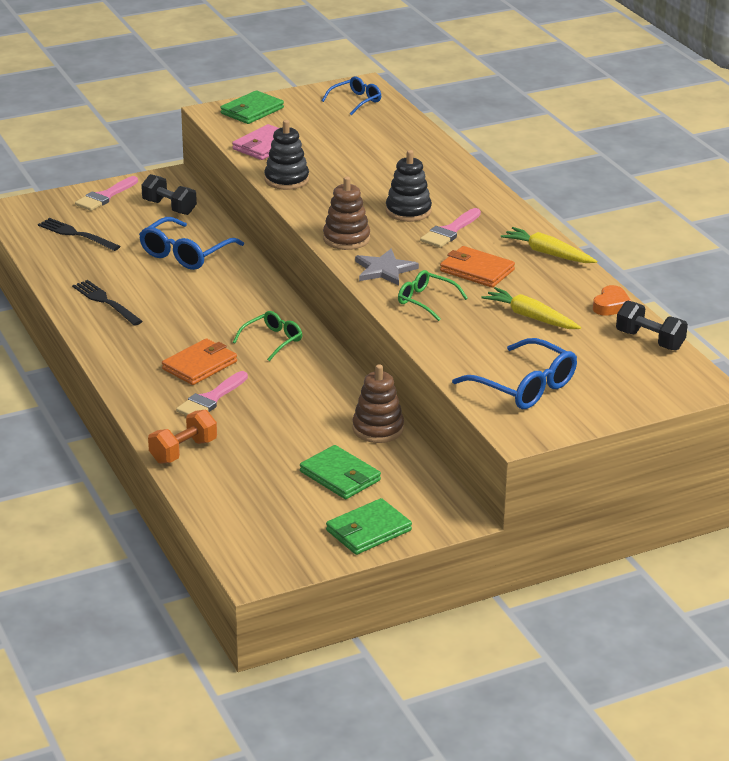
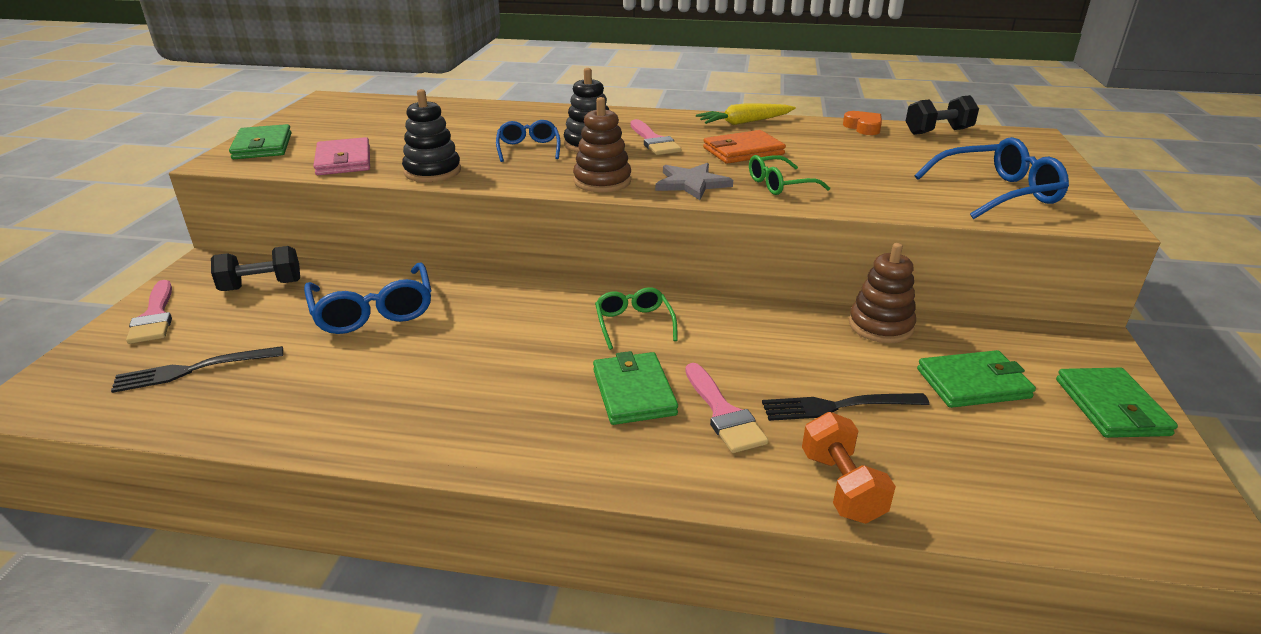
camera: 55 degrees left, 0 degrees up
(105, 302) = (388, 409): black fork -> black fork (838, 406)
(200, 365) = (633, 392): orange wallet -> green wallet
(356, 101) = (349, 108): blue glasses -> blue glasses (528, 149)
(530, 317) = (856, 156): yellow carrot -> none

